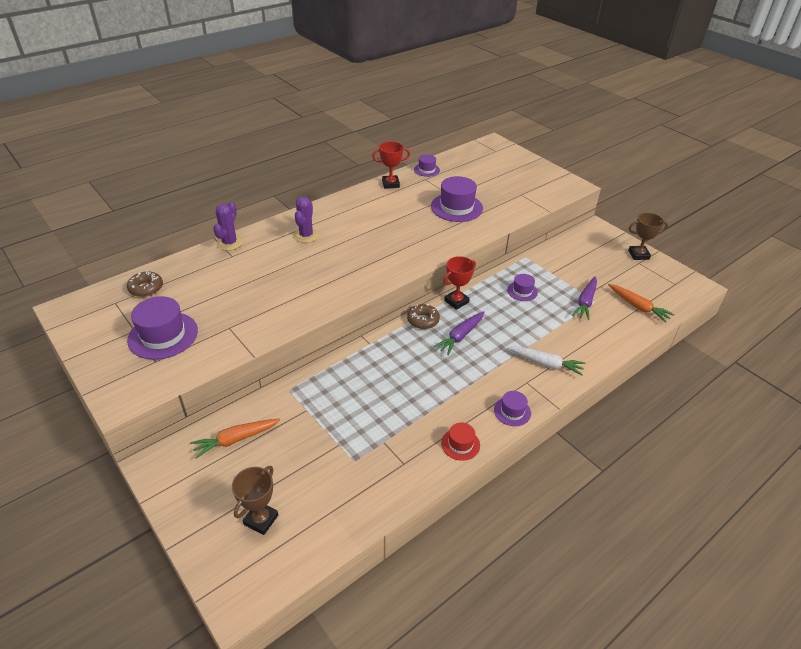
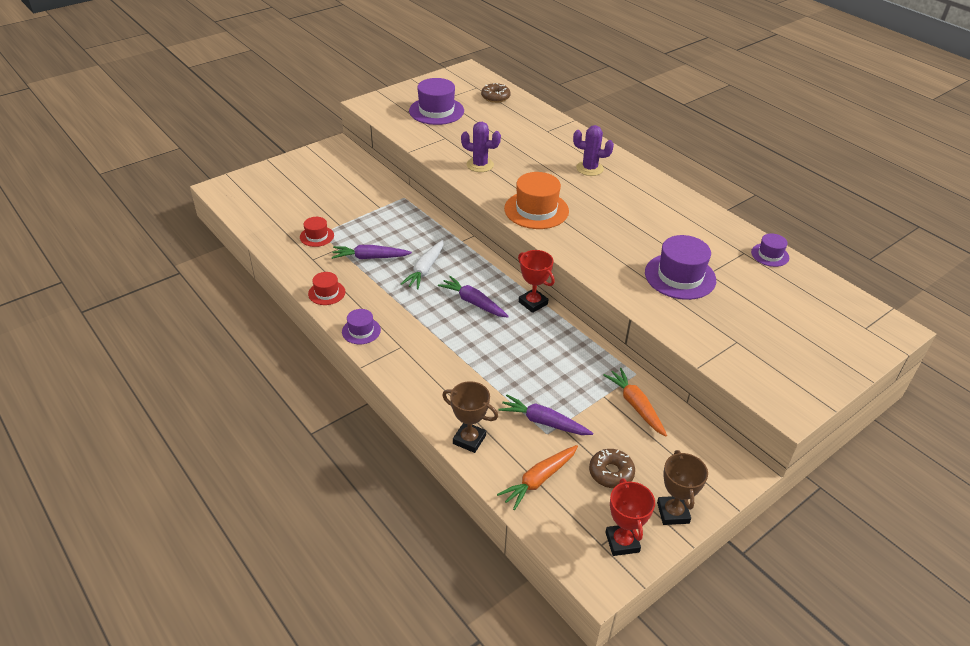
camera: 90 degrees right, 0 degrees up
(229, 243) = (567, 128): purple cactus -> purple cactus (480, 165)
(235, 440) = (353, 176): orange carrot -> orange carrot (635, 405)
(261, 520) = (278, 193): brown trophy -> brown trophy (469, 439)
(360, 464) = (317, 236): none -> red hat
(372, 269) = (536, 210): none -> orange hat
(390, 184) = (718, 224): red trophy -> red trophy (622, 542)
(399, 412) = (370, 257): none -> purple carrot
(423, 320) = (498, 276): brown donut -> brown donut (611, 473)
(522, 291) = (559, 361): purple hat -> none
(546, 364) = (428, 366): white carrot -> white carrot (425, 269)

